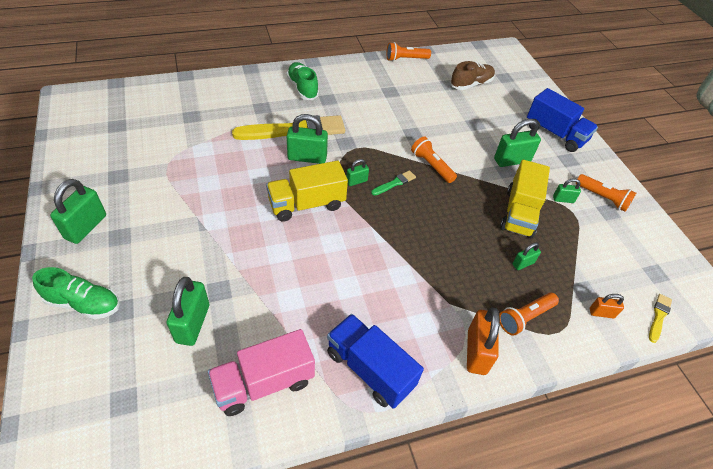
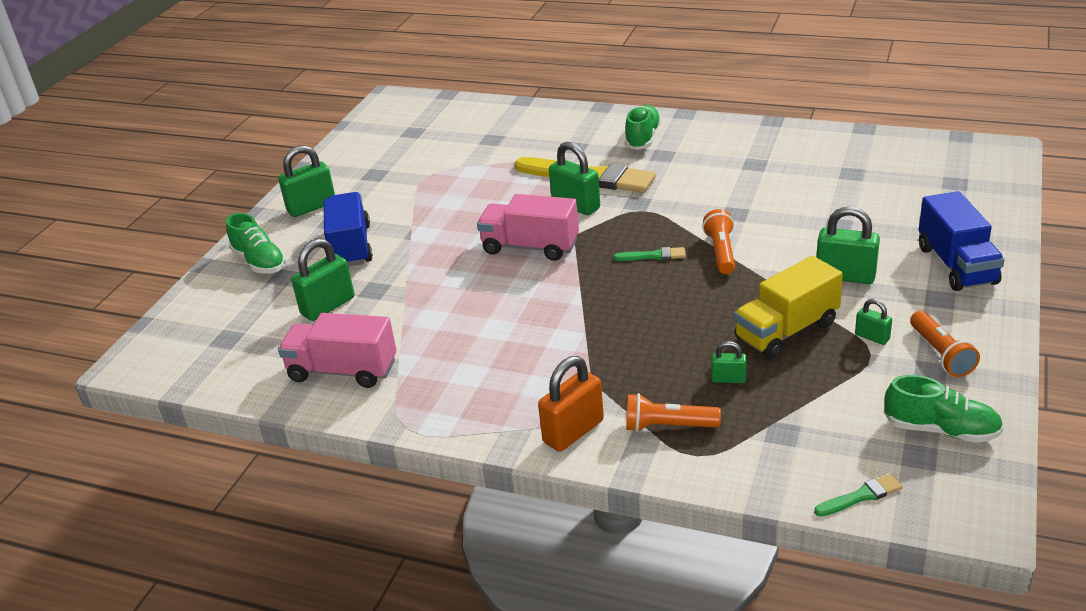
camera: 45 degrees right, 15 degrees down
(307, 204) = (530, 247): yellow truck -> pink truck
(356, 181) = (609, 242): green padlock -> none
(370, 369) = (446, 400): blue truck -> blue truck (351, 247)
(405, 59) = (818, 133): orange flashlight -> none
(471, 84) = (887, 180): brown shoe -> none
(601, 313) = (778, 461): orange padlock -> none
(648, 250) = (941, 430): none -> green shoe
(659, 316) = (861, 496): yellow brush -> green brush

